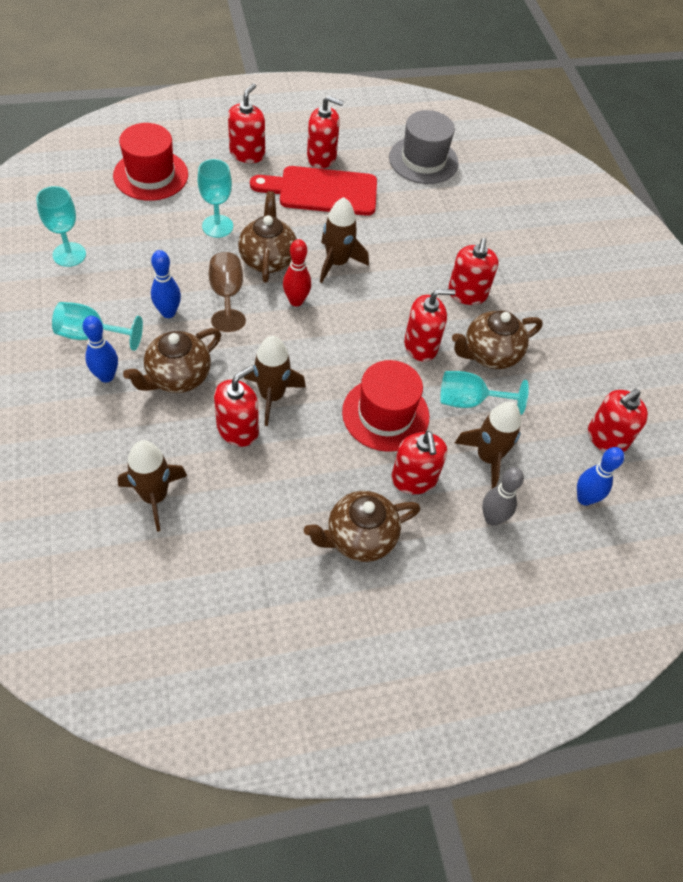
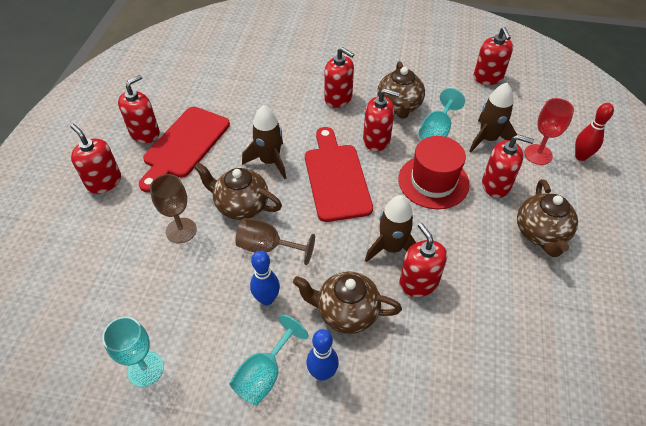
camera: 60 degrees left, 5 degrees down
(151, 175) = (79, 265): red hat -> none
(154, 496) = (471, 367): brown rocket -> none
(177, 377) = (346, 312): brown teapot -> brown teapot turned 120 degrees clockwise
(217, 226) = (181, 230): turquoise goblet -> brown goblet
(296, 301) = (298, 201): red bowling pin -> red bowling pin (580, 156)
(343, 324) = (336, 178): none -> red cutting board
(421, 346) = (376, 140): red soap dispenser -> red soap dispenser turned 90 degrees clockwise
(423, 160) = (190, 75): grey hat -> none
(492, 518) = (538, 154): grey bowling pin -> red goblet
(584, 498) = (532, 105): blue bowling pin -> none

